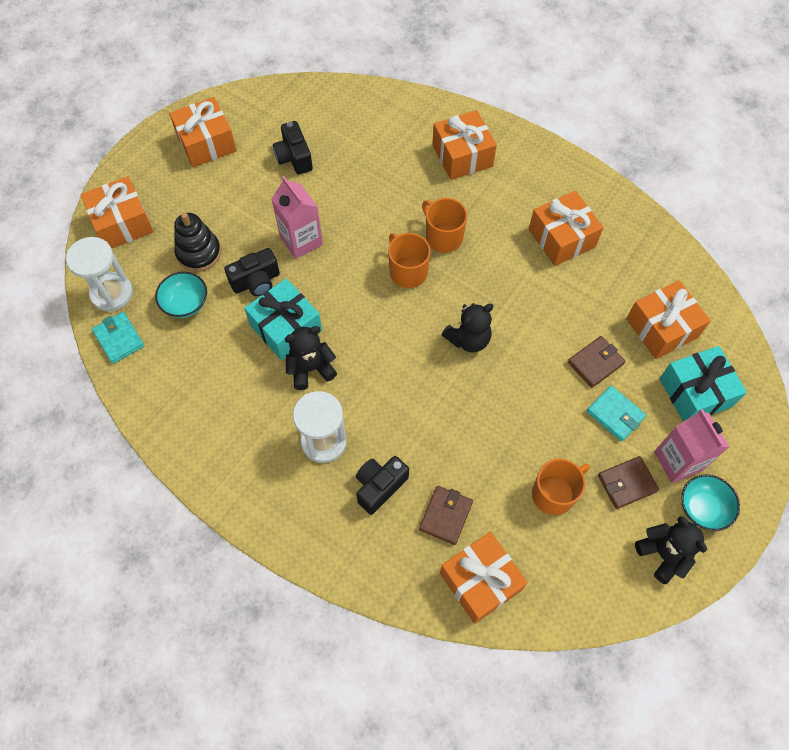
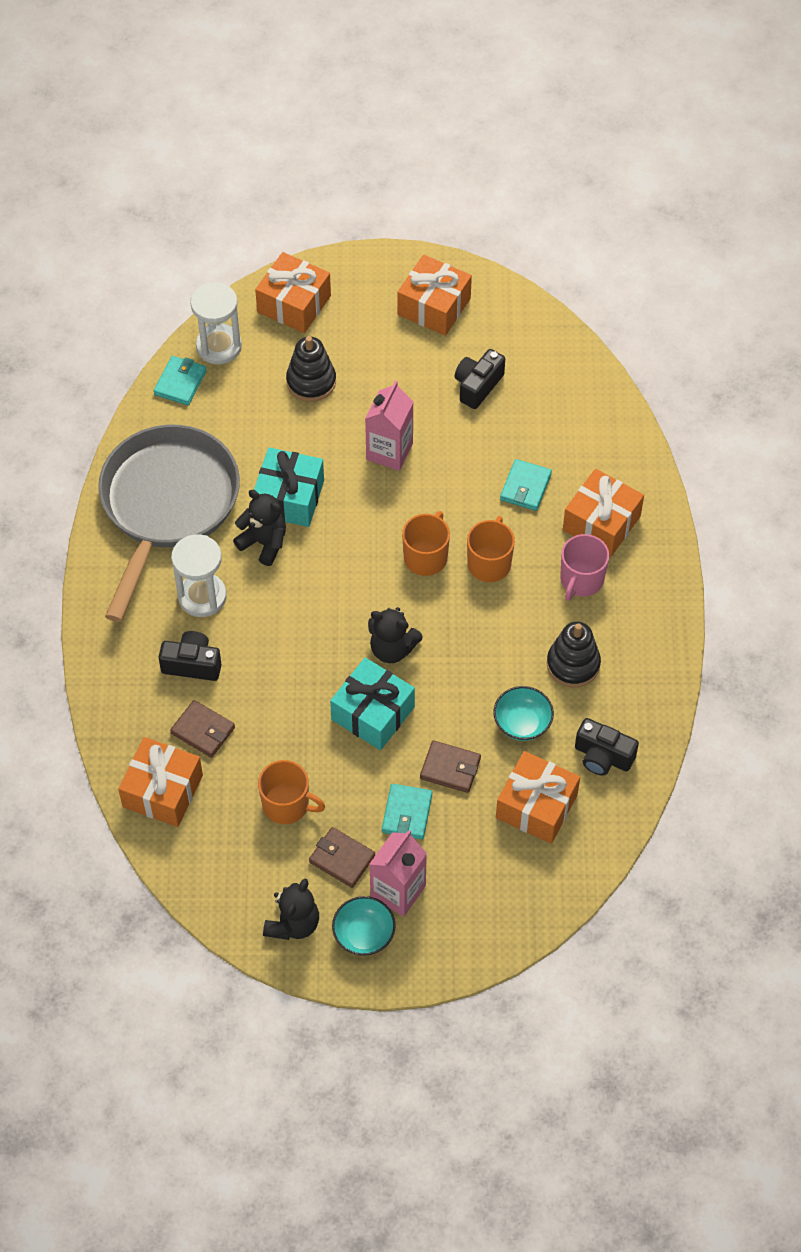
camera: 55 degrees right, 5 degrees down
(185, 304) = (252, 407): turquoise bowl -> turquoise bowl (522, 723)
(220, 416) = (167, 505): none -> grey pan
(256, 281) = (317, 445): black camera -> black camera (603, 756)
(399, 180) = (525, 487): none -> turquoise wallet
(445, 516) = (203, 730): brown wallet -> brown wallet turned 45 degrees clockwise
(498, 193) = (581, 580): none -> pink mug
(562, 238) = (573, 664): orange gift -> black stacking toy
(695, 392) = (485, 871): turquoise gift -> turquoise gift (372, 713)

